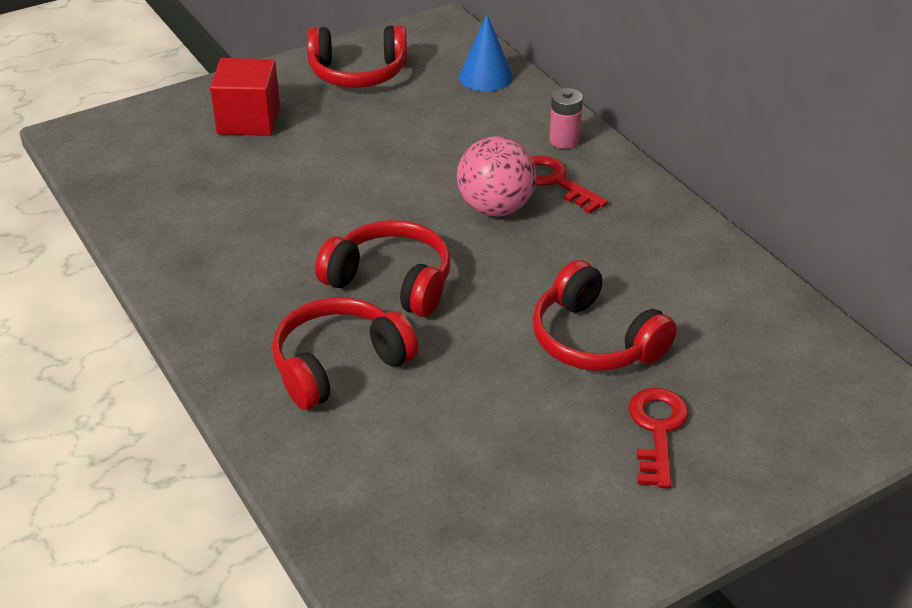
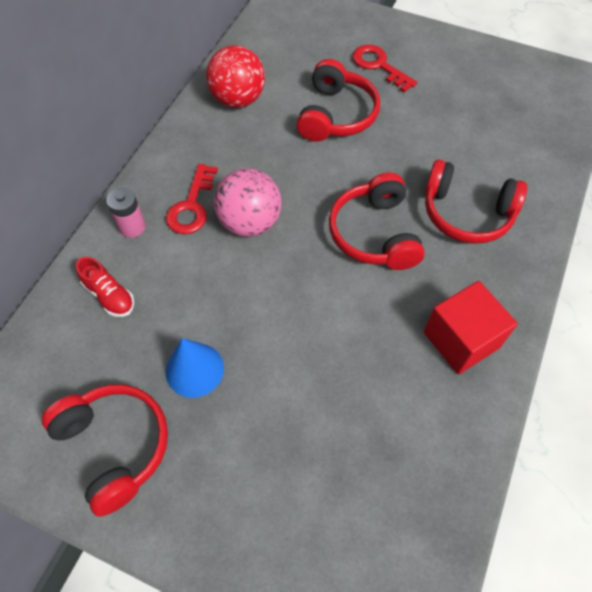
camera: 125 degrees left, 20 degrees up
(248, 120) = (260, 484): red cube -> red cube (461, 340)
(485, 76) = (60, 333): blue cone -> blue cone (194, 369)
(497, 107) = (109, 296): none -> red shoe
(657, 430) = (379, 66): red key -> red key turned 75 degrees clockwise
(695, 272) = (238, 99): none -> red ball

